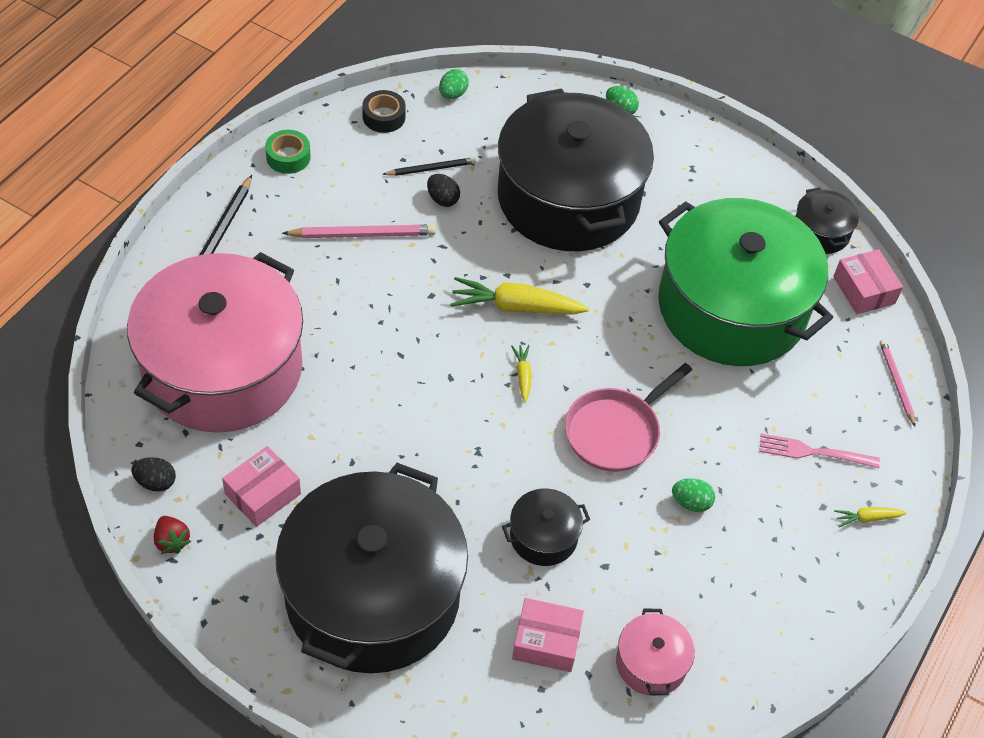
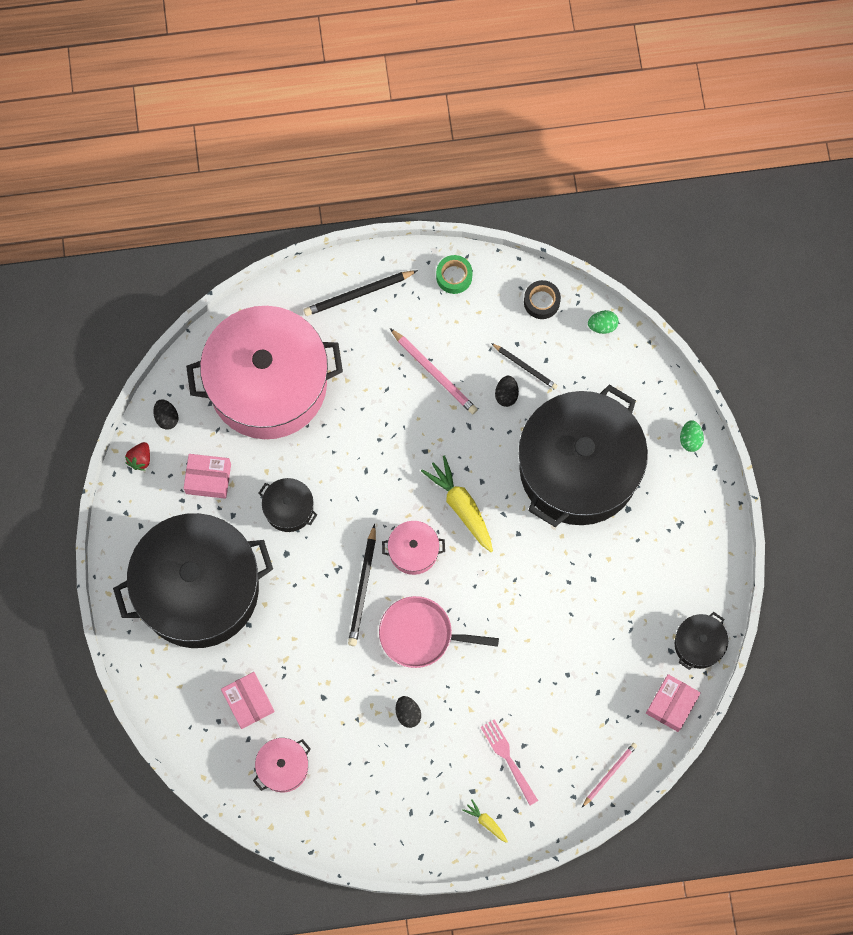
camera: 55 degrees right, 20 degrees up
(520, 444) = (363, 588): none -> black pencil
(523, 375) = (413, 551): yellow carrot -> pink pot
(543, 536) = (313, 649): black pot -> black pot (289, 508)
(691, 503) = (408, 713): green egg -> black egg
(732, 307) = (580, 633): green pot -> none

